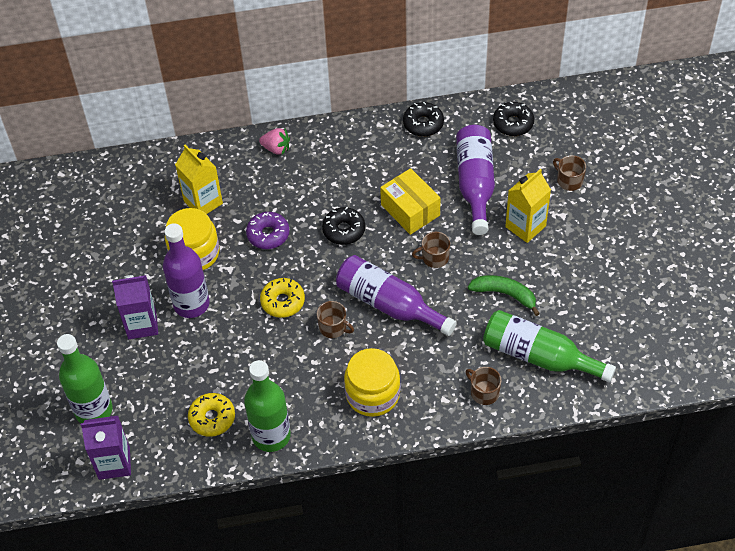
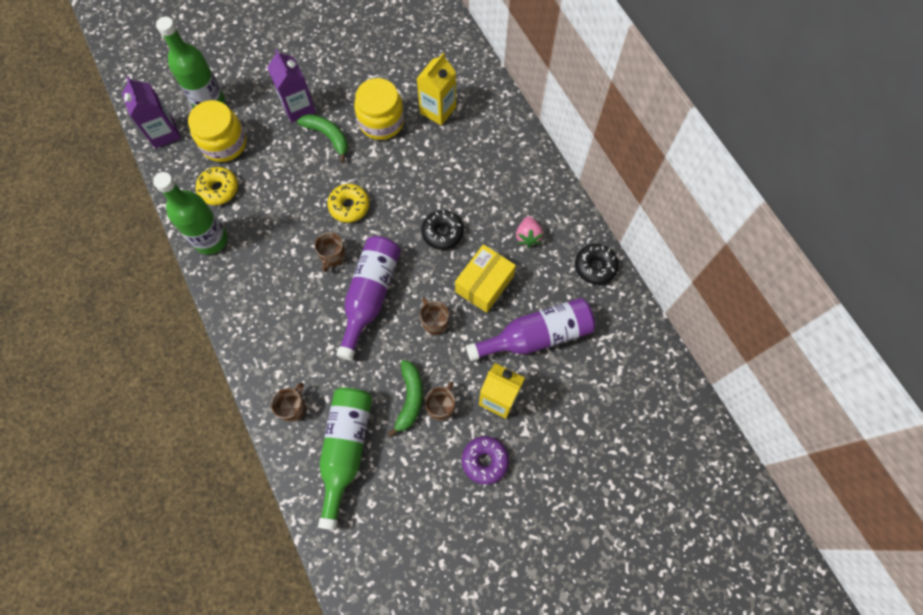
camera: 70 degrees right, 15 degrees up
(191, 304) = (328, 136): purple bottle -> green banana
(268, 234) = (418, 172): purple donut -> purple donut (485, 461)
(276, 148) = (518, 148): pink strawberry -> pink strawberry (528, 236)
(372, 394) = (269, 309): yellow jar -> yellow jar (224, 143)
(513, 123) = (628, 353): black donut -> none
(569, 180) = (573, 429): brown mug -> brown mug (441, 406)

